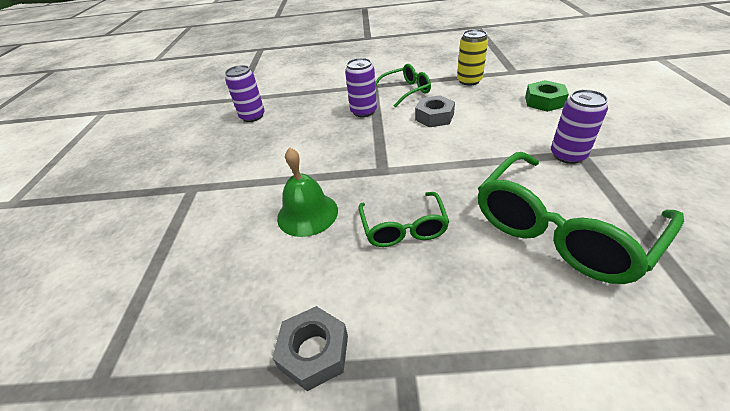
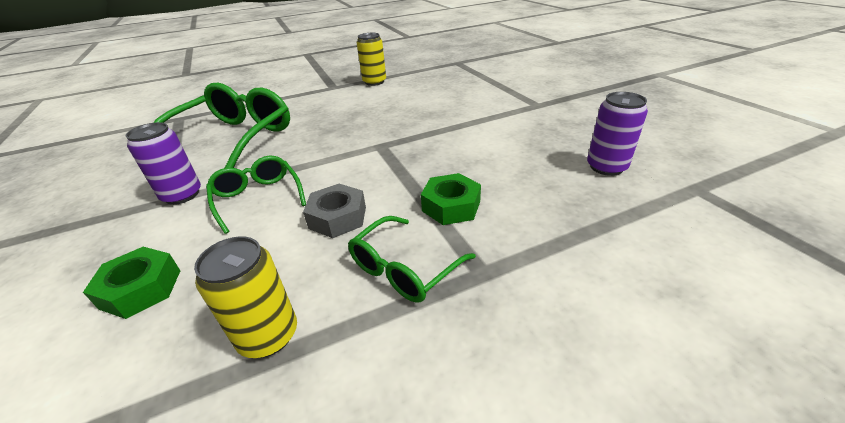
camera: 155 degrees right, 5 degrees down
(307, 214) = (422, 112): green bell -> none
(314, 352) = (374, 82): grey nut -> yellow can
(363, 111) = (451, 206): purple can -> green nut
(403, 228) = (347, 119): green glasses -> green glasses (258, 198)

